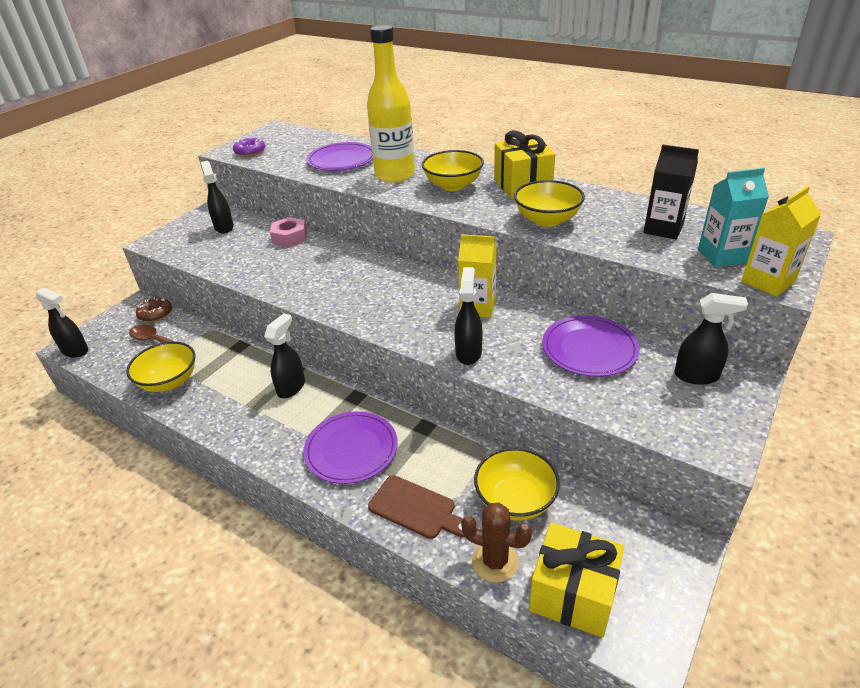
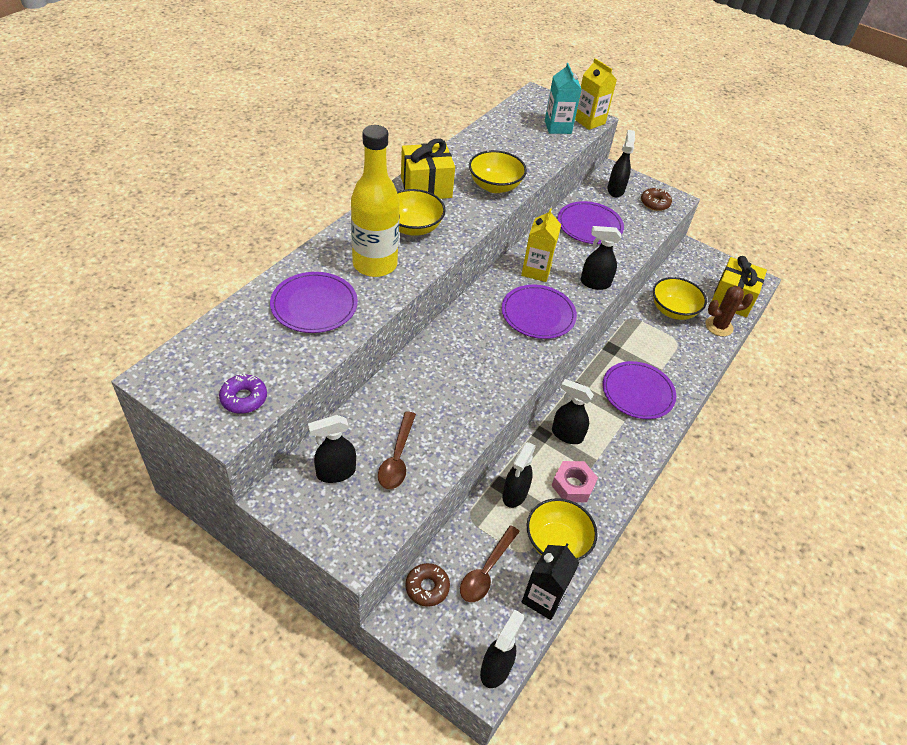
camera: 95 degrees left, 10 degrees up
(227, 354) = (514, 494): none -> black spray bottle
(230, 249) = (397, 458): none -> brown spoon
(290, 237) = (383, 400): pink nut -> pink nut (573, 485)
(404, 311) = (538, 314): none -> purple plate
(416, 508) = (687, 358): brown cutting board -> none
(495, 561) = (719, 326): brown cactus -> brown cactus turned 60 degrees clockwise
(663, 229) = (518, 139): black carton -> black carton (543, 598)
(690, 420) = (655, 203): none -> brown donut

